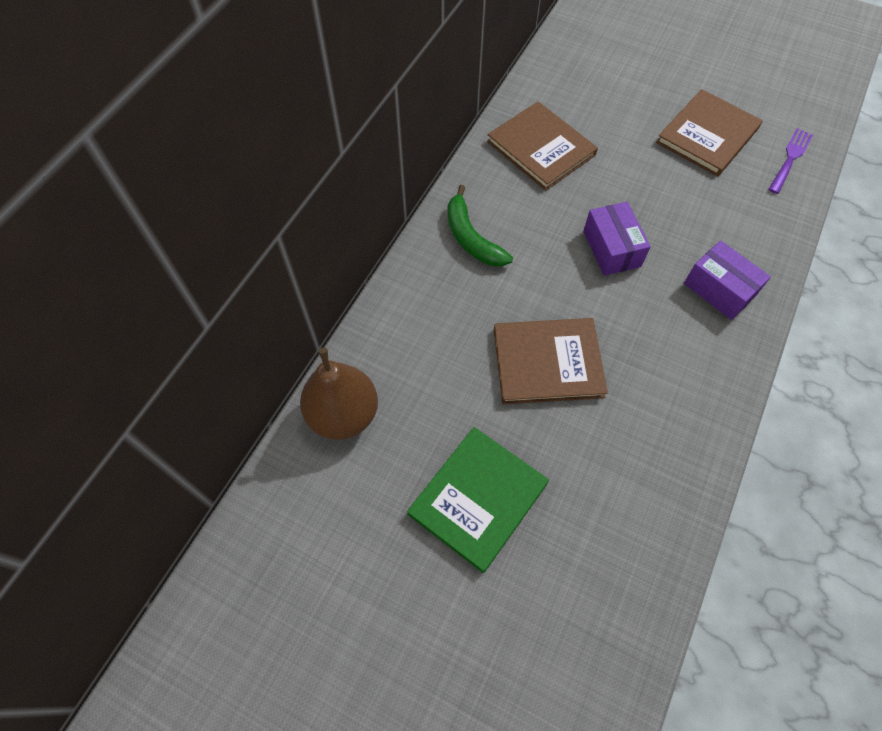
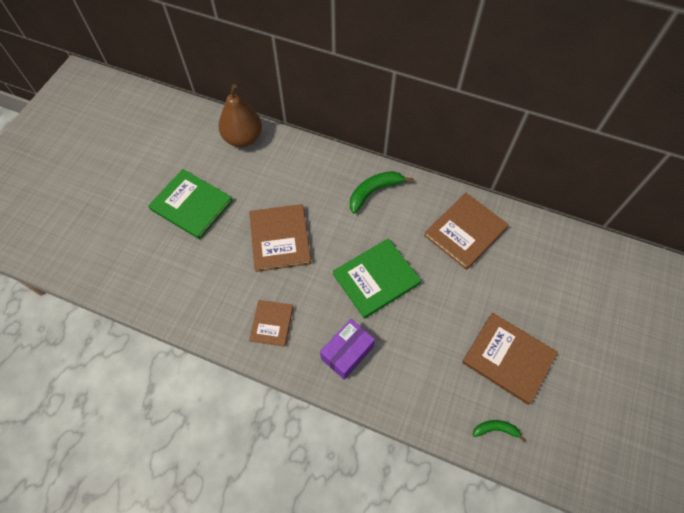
camera: 85 degrees right, 0 degrees up
(611, 249) = (376, 279): purple box -> green book
(686, 377) = (272, 323): none -> brown book
(790, 159) = (495, 429): purple fork -> green banana

